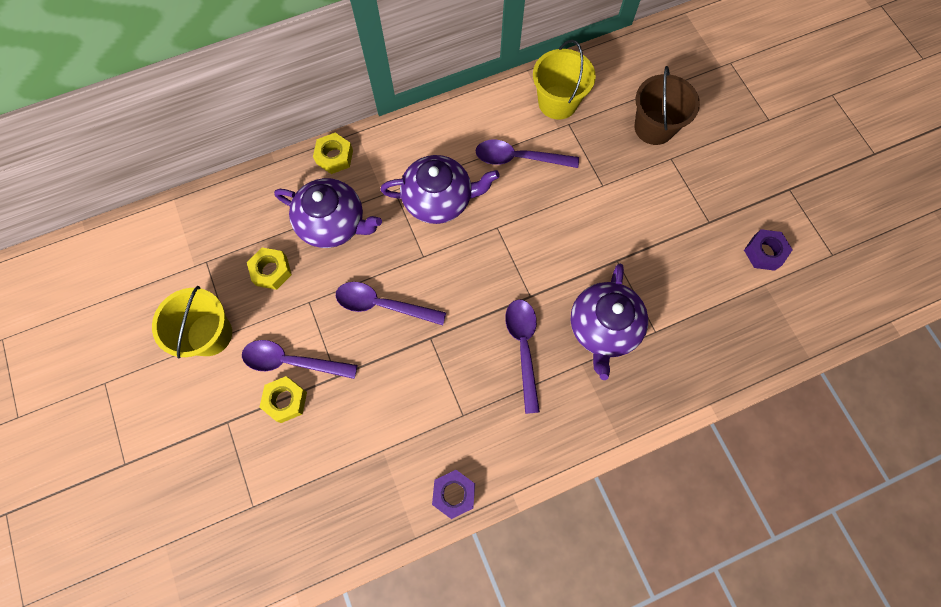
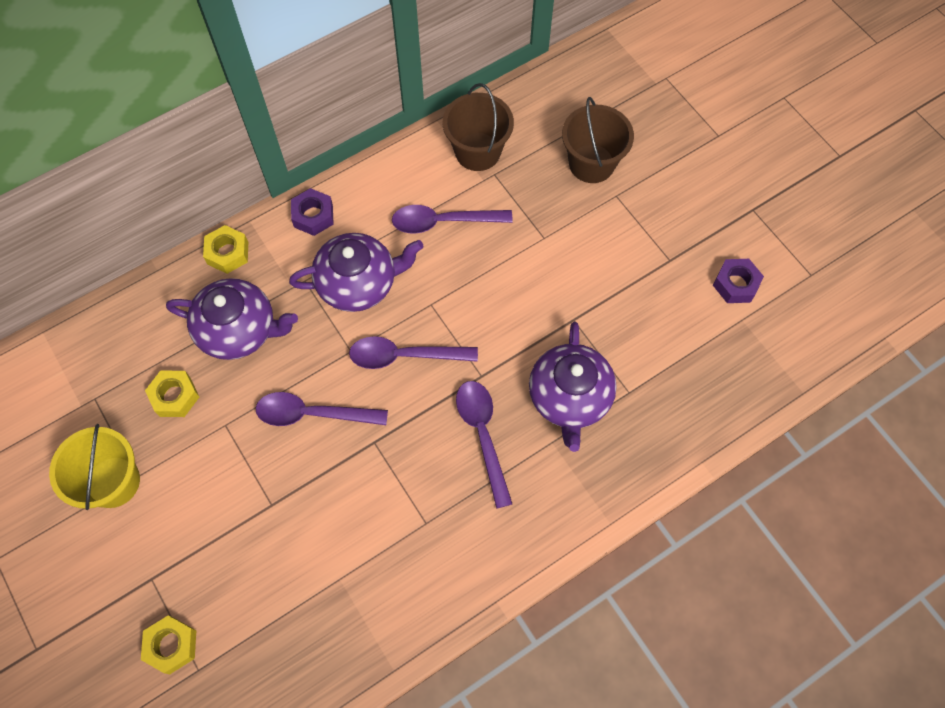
camera: 10 degrees left, 5 degrees down
(286, 400) = (217, 542): yellow nut -> yellow nut (172, 645)
(292, 361) = (217, 496): purple spoon -> purple spoon (404, 356)
(454, 494) = (429, 613): purple nut -> purple nut (313, 216)
(557, 102) = (477, 151): yellow bucket -> brown bucket

